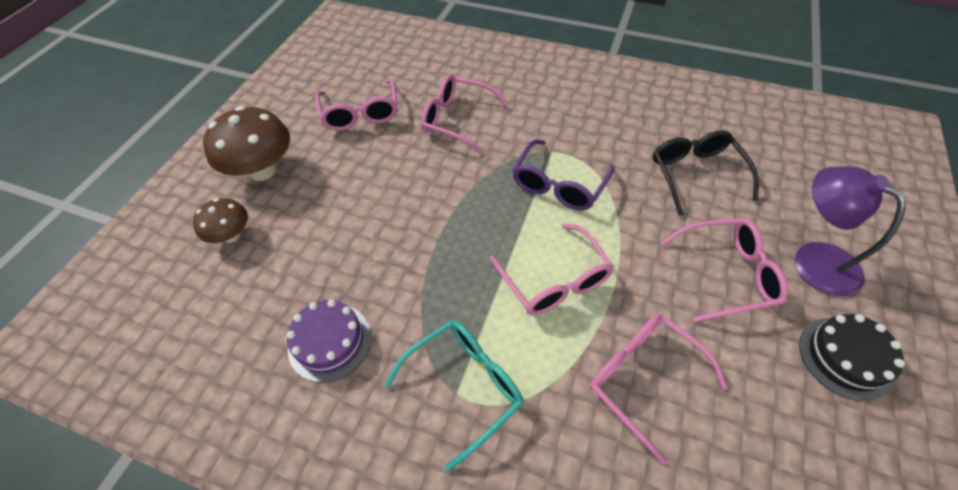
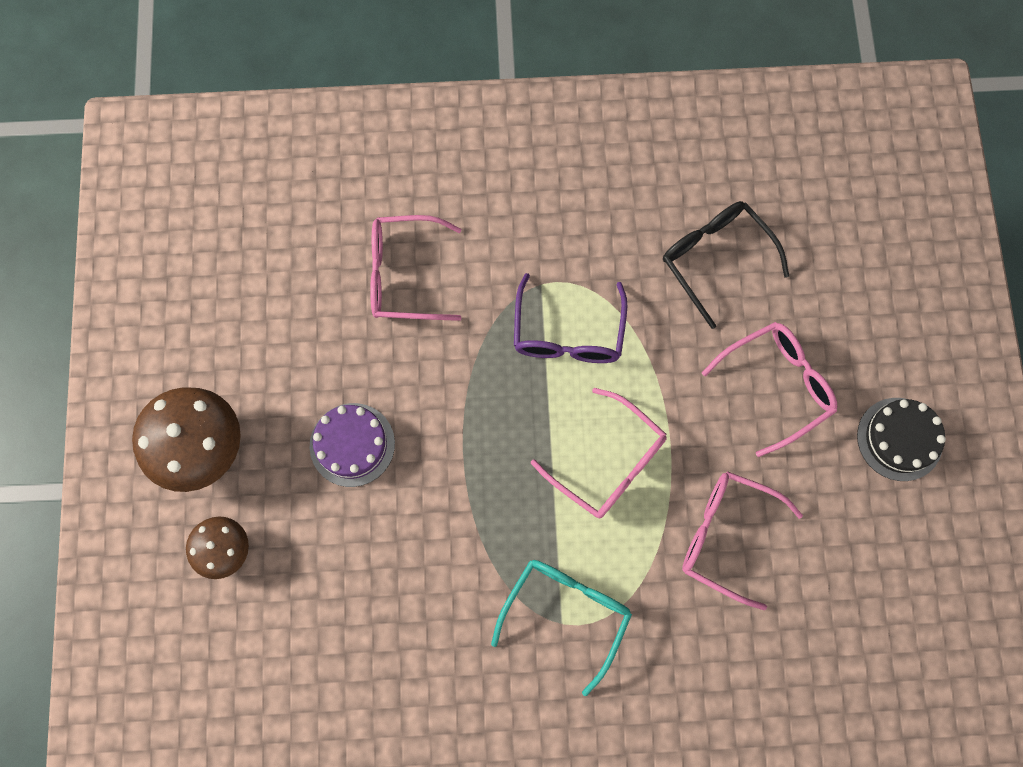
camera: 25 degrees left, 20 degrees up
(329, 342) = (412, 625): purple cake -> purple cake (352, 444)
(360, 113) = (273, 310): pink glasses -> none
(814, 259) = (857, 333): purple lamp -> none

